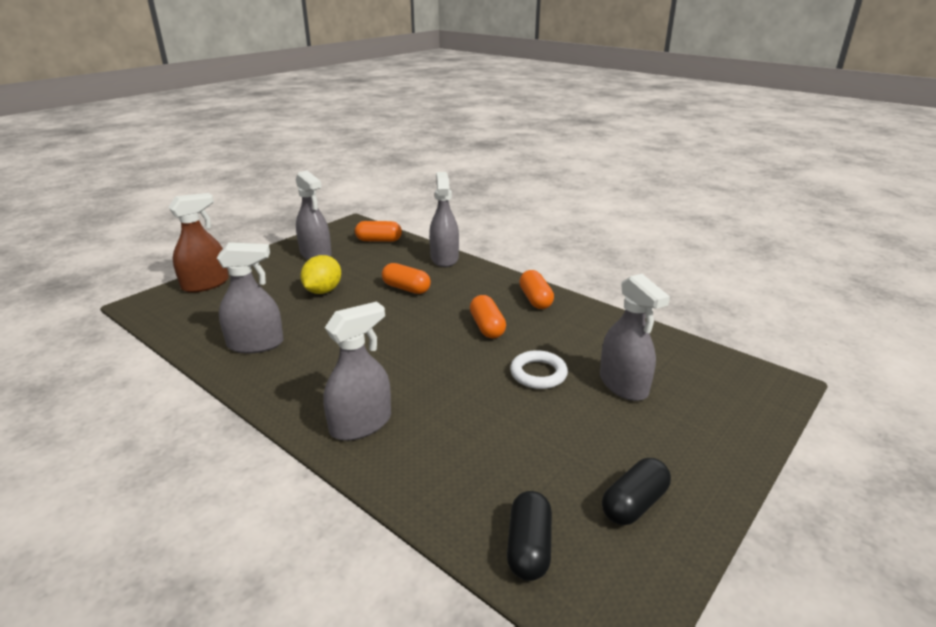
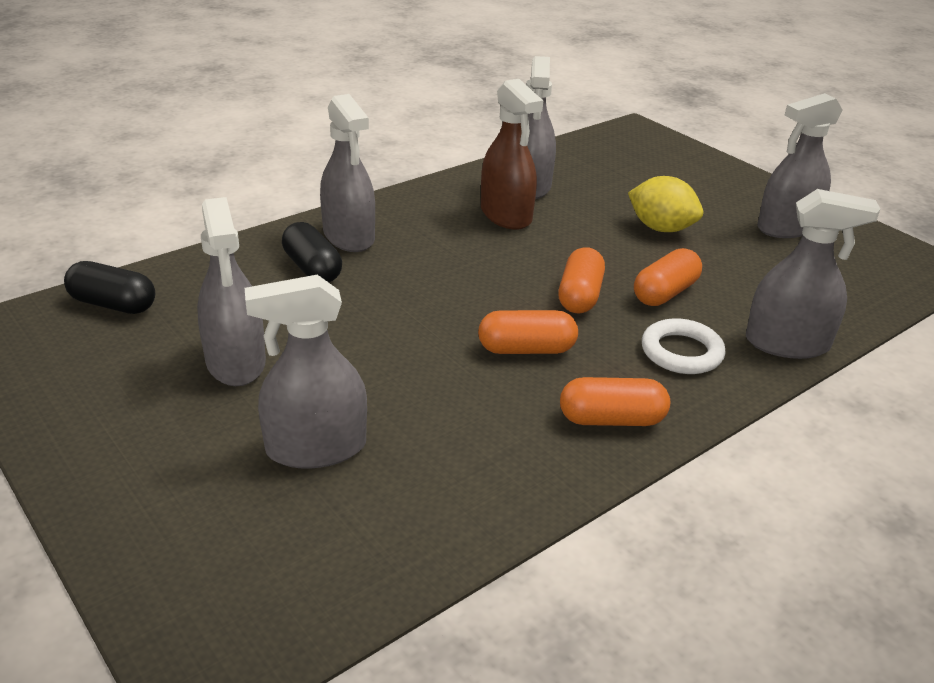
camera: 100 degrees right, 5 degrees up
(205, 284) = (685, 157): brown spray bottle -> brown spray bottle (506, 215)
(379, 240) = (858, 284): orange capsule -> orange capsule (580, 296)
(538, 373) = (383, 372): white ring -> white ring (681, 352)
(566, 440) = (236, 362): none -> grey spray bottle
(634, 504) = (104, 384): black capsule -> black capsule (312, 268)

